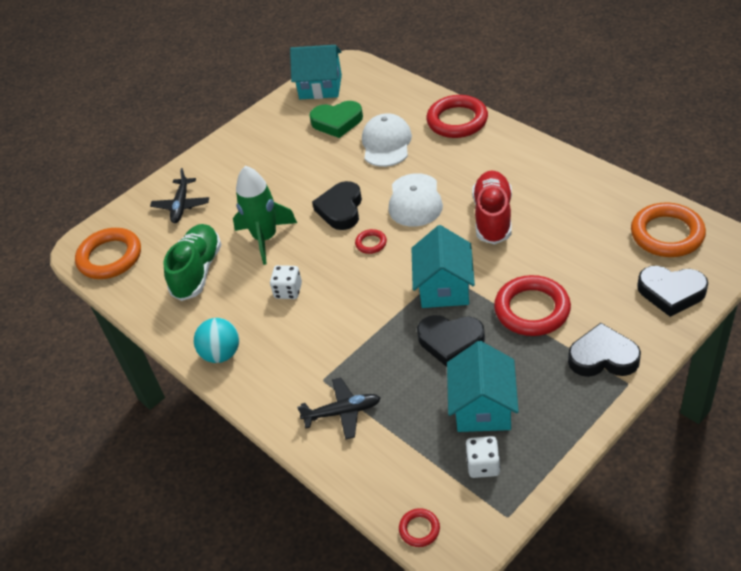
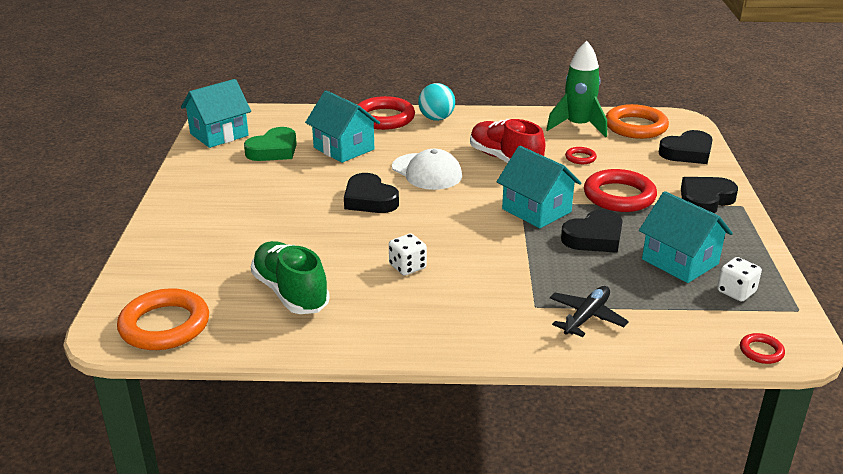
camera: 50 degrees left, 15 degrees down
(181, 205) = (192, 256): black plane -> none
(221, 354) = (414, 335): turquoise ball -> turquoise ball (436, 118)
(265, 238) = (326, 243): green rocket -> green rocket (578, 126)
(371, 243) = (432, 209): red ring -> red ring (580, 158)
(386, 143) = (344, 148): white cap -> turquoise house

